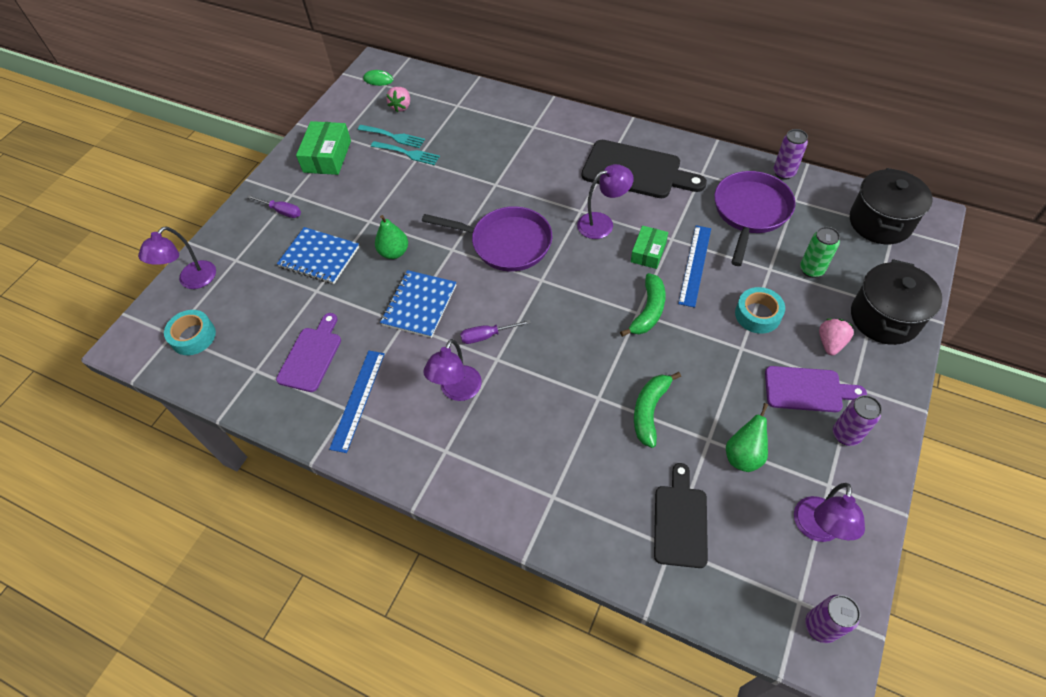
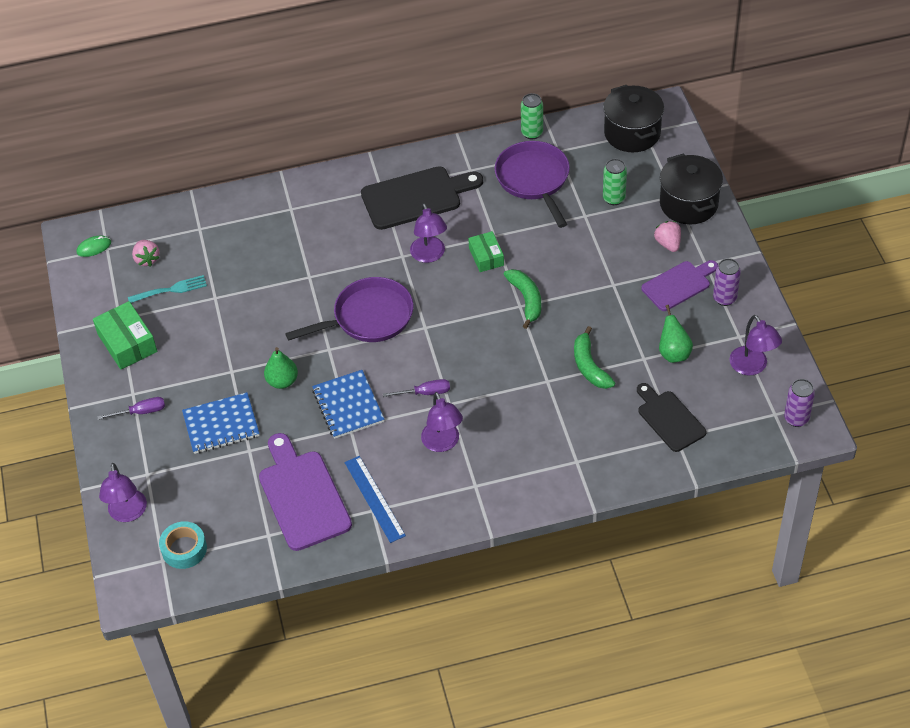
camera: 40 degrees left, 5 degrees down
(311, 356) = (302, 496): purple cutting board -> purple cutting board, size x1.55
(407, 153) = (201, 296): turquoise fork -> none
(487, 336) = (425, 393): purple screwdriver -> purple screwdriver turned 135 degrees counterclockwise
(602, 223) = (429, 255): purple lamp -> purple lamp turned 135 degrees clockwise
(695, 265) = (529, 245): blue ruler -> none
(757, 314) = (604, 254): turquoise tape -> none
(783, 173) = (532, 133): purple can -> green can

